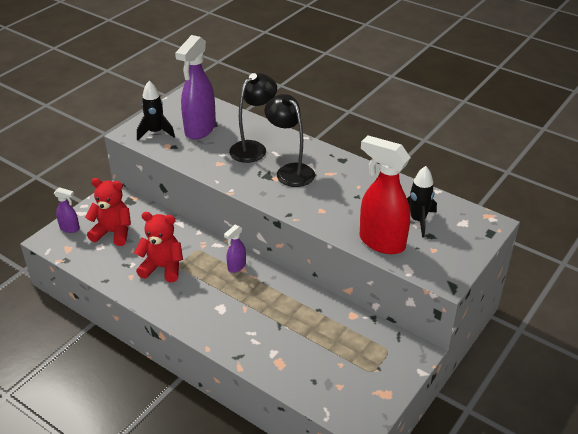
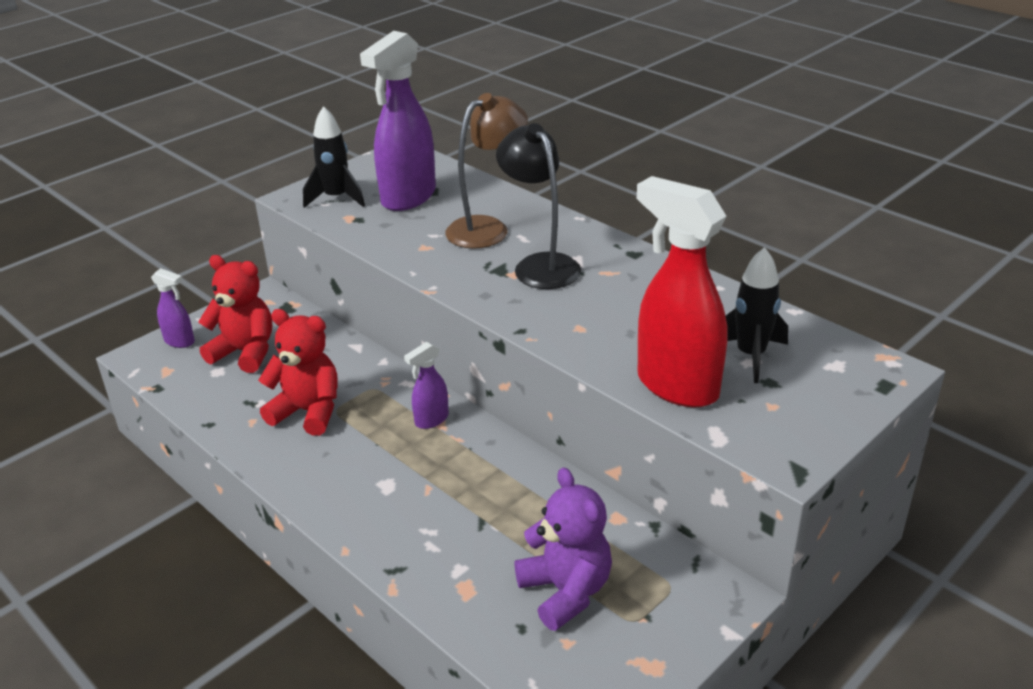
camera: 10 degrees right, 5 degrees down
(253, 148) = (487, 228): black lamp -> brown lamp
(333, 359) = (566, 591): none -> purple teddy bear

